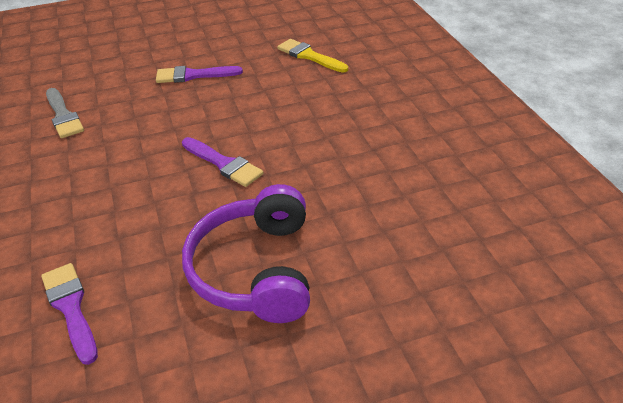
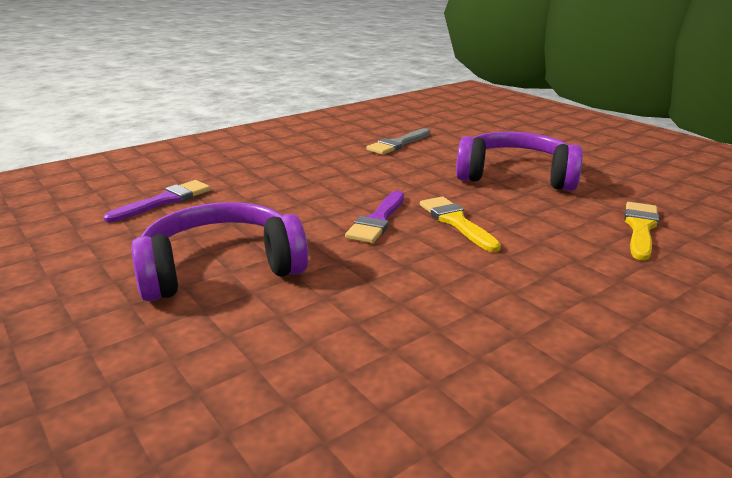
camera: 70 degrees right, 15 degrees down
(193, 75) = (516, 176): purple brush -> purple headphones
(252, 125) = (456, 222): none -> yellow brush

